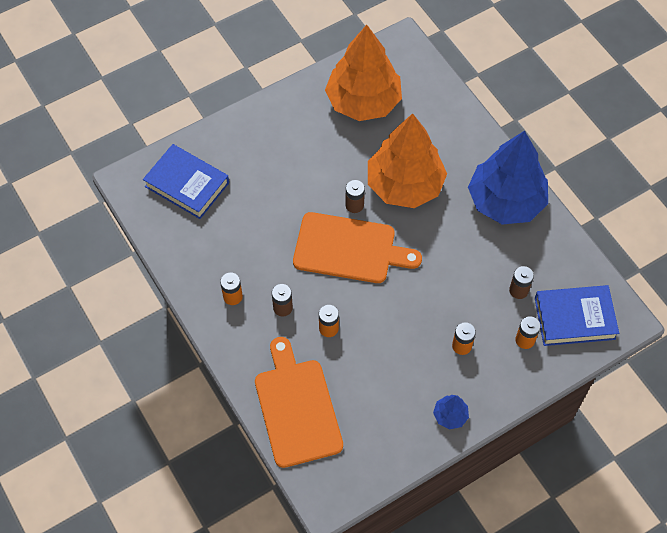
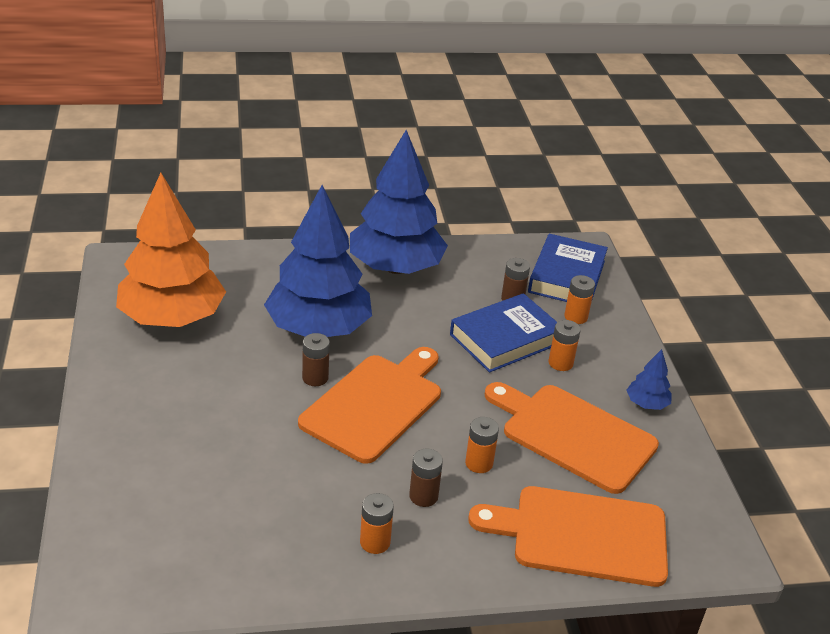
camera: 70 degrees left, 25 degrees down
(187, 185) = (152, 529): blue book -> blue book (505, 339)
(388, 376) = (573, 435): none -> orange cutting board
(404, 185) = (318, 329): orange tree -> blue tree

